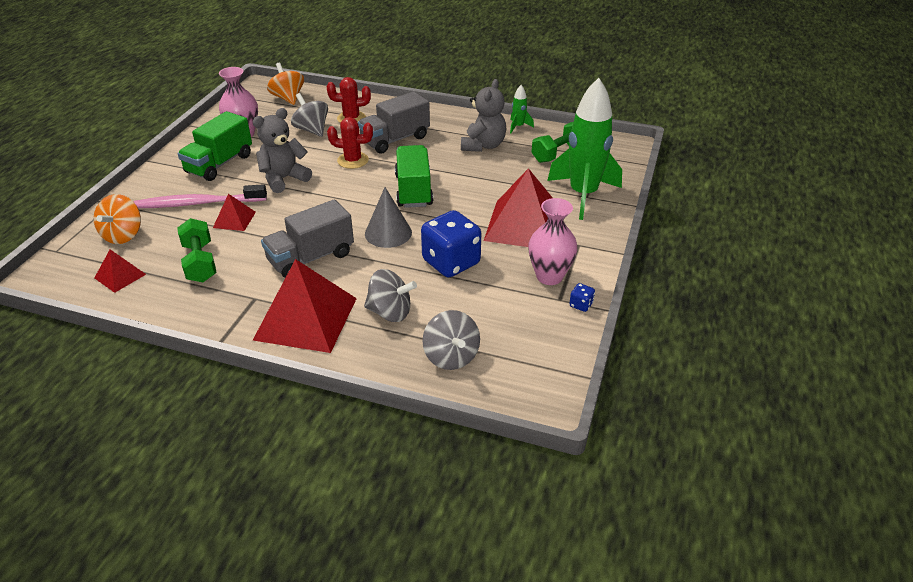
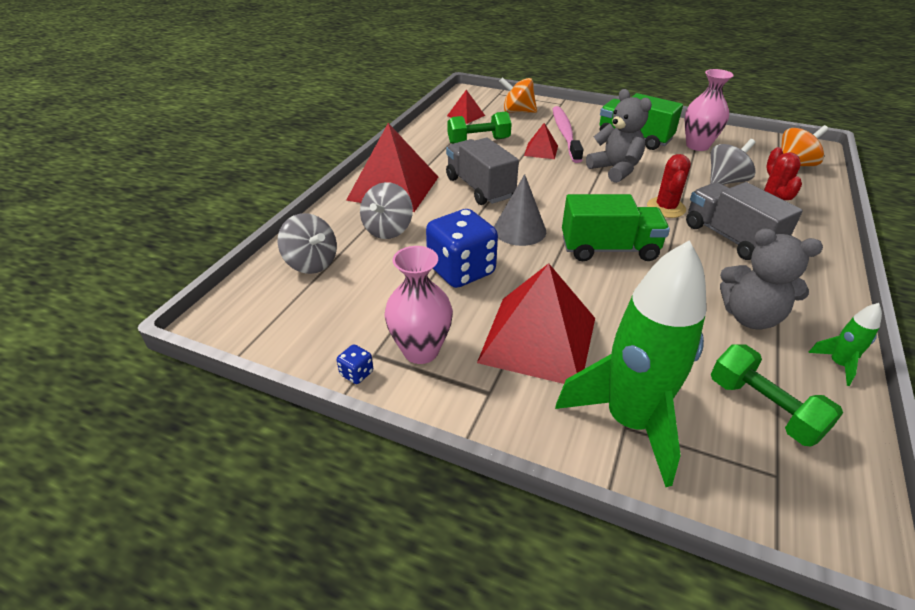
camera: 95 degrees right, 0 degrees up
(451, 356) = (311, 263): grey spinning top -> grey spinning top turned 120 degrees counterclockwise

